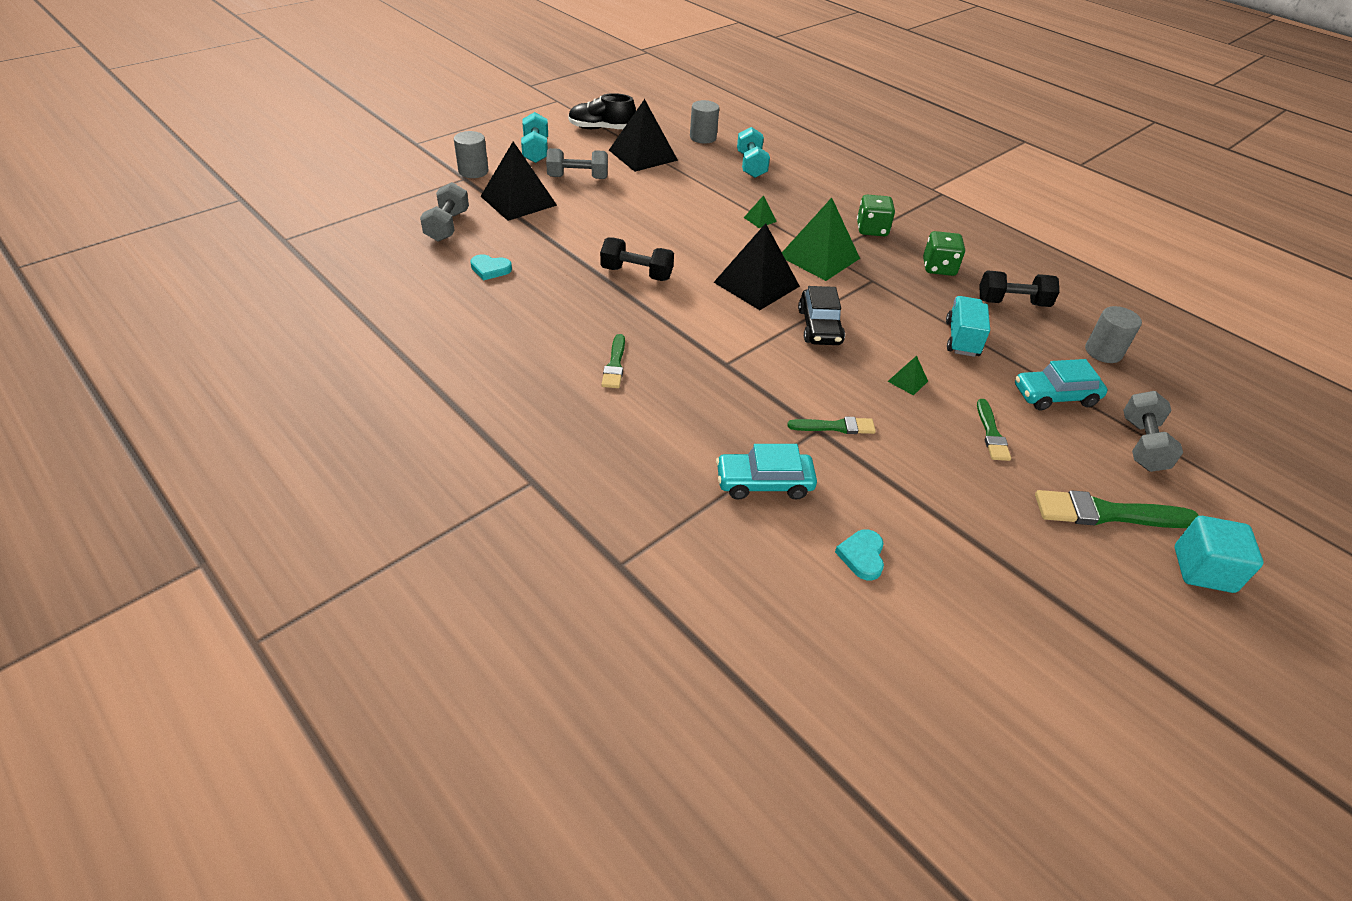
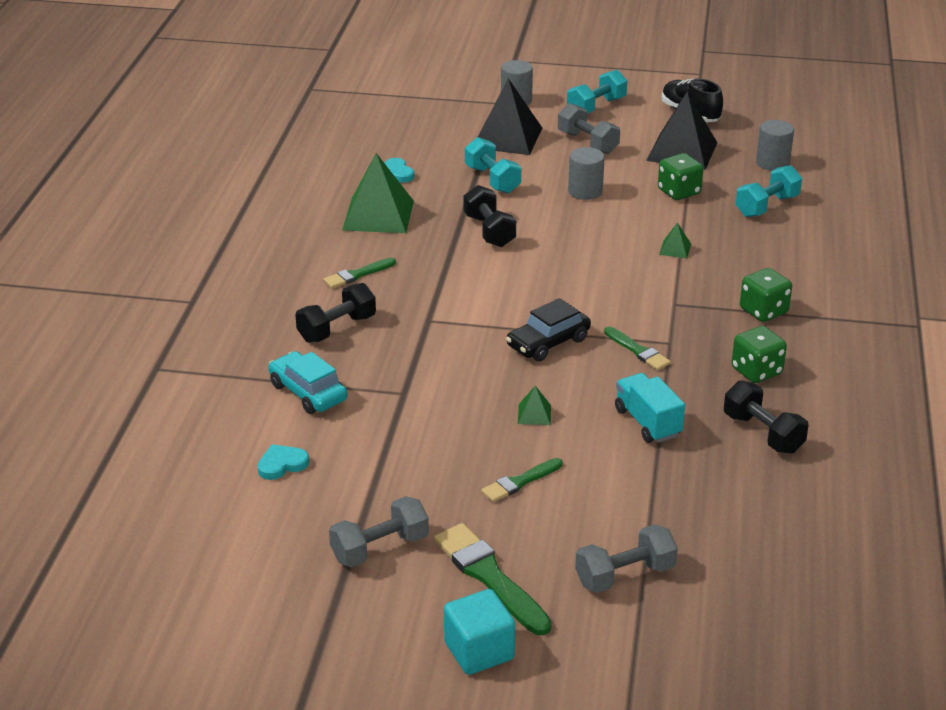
camera: 55 degrees right, 10 degrees down
(447, 226) = (424, 130): grey dumbbell -> grey dumbbell (380, 548)
(567, 236) = (492, 180): none -> turquoise dumbbell
(683, 417) = (337, 328): none -> black dumbbell
(691, 182) = (679, 192): none -> green dice
(756, 284) = (564, 289): black pyramid -> none
(819, 257) = (662, 302): green pyramid -> green pyramid (378, 215)
(835, 427) = (418, 400): green brush -> green brush (638, 351)
(962, 339) = (647, 422): turquoise truck -> turquoise truck turned 90 degrees counterclockwise
(1055, 396) = (631, 503): turquoise car -> none
(1103, 352) = (758, 514): grey cylinder -> grey cylinder (585, 191)

